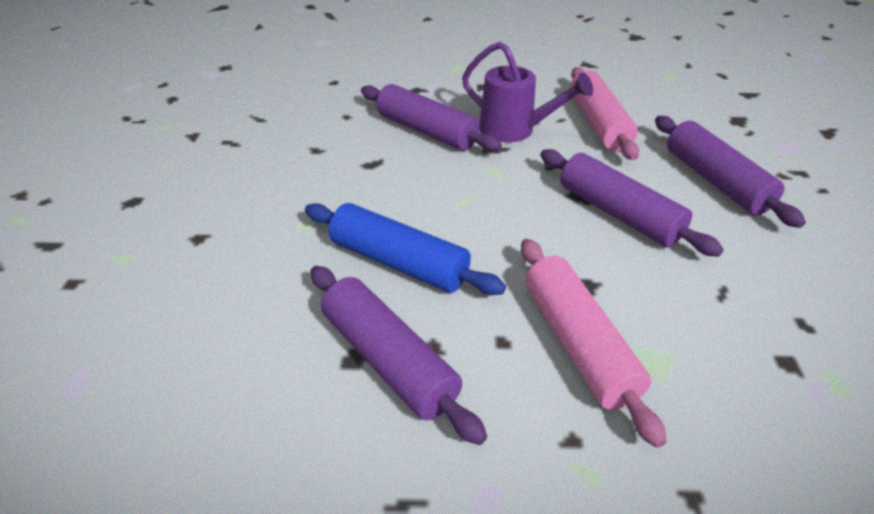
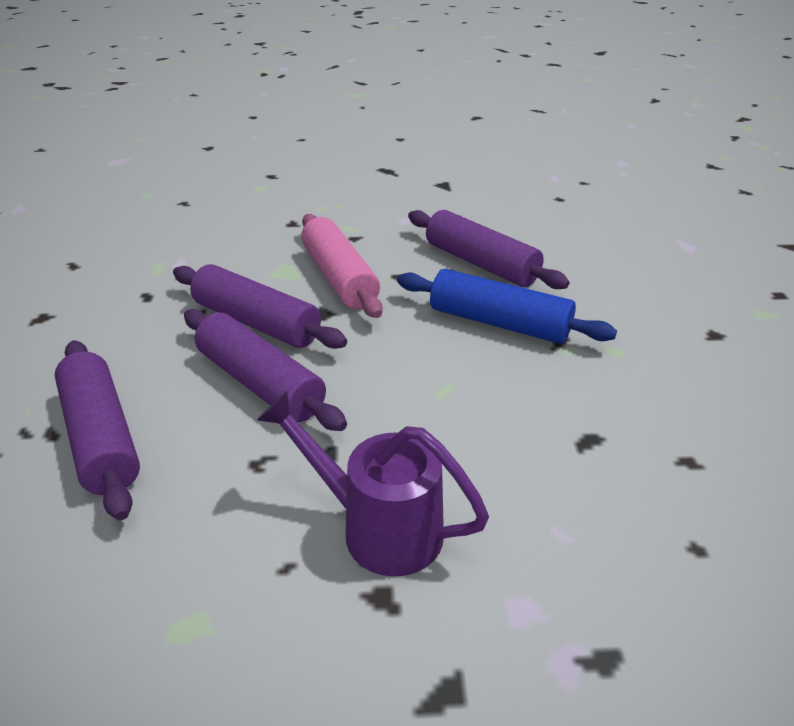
camera: 175 degrees right, 5 degrees down
(426, 131) = (533, 515): purple rolling pin -> purple rolling pin (257, 322)
(598, 123) = (217, 558): pink rolling pin -> none

